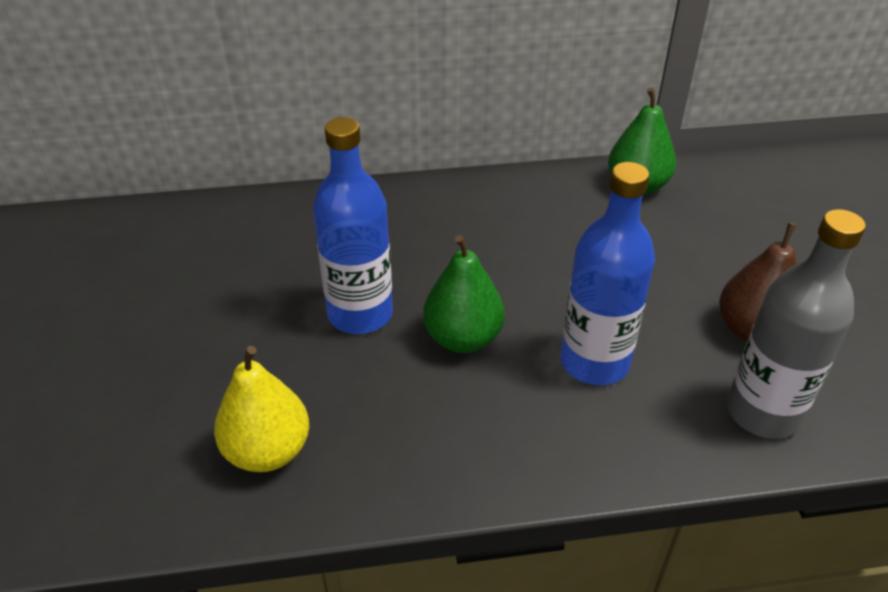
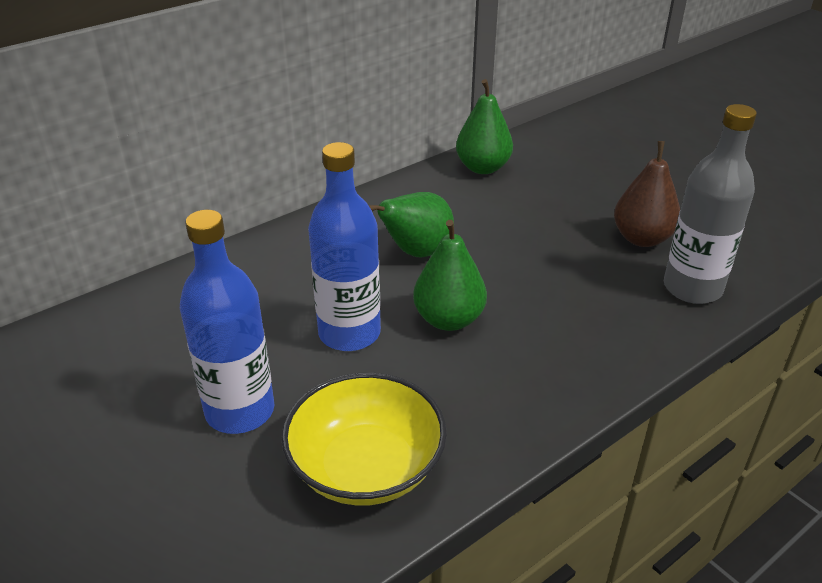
camera: 30 degrees left, 5 degrees down
(268, 451) = (366, 467): yellow pear -> yellow bowl
(490, 255) = (416, 252): none -> green pear
(594, 362) = (558, 299): blue bottle -> blue bottle (240, 411)

